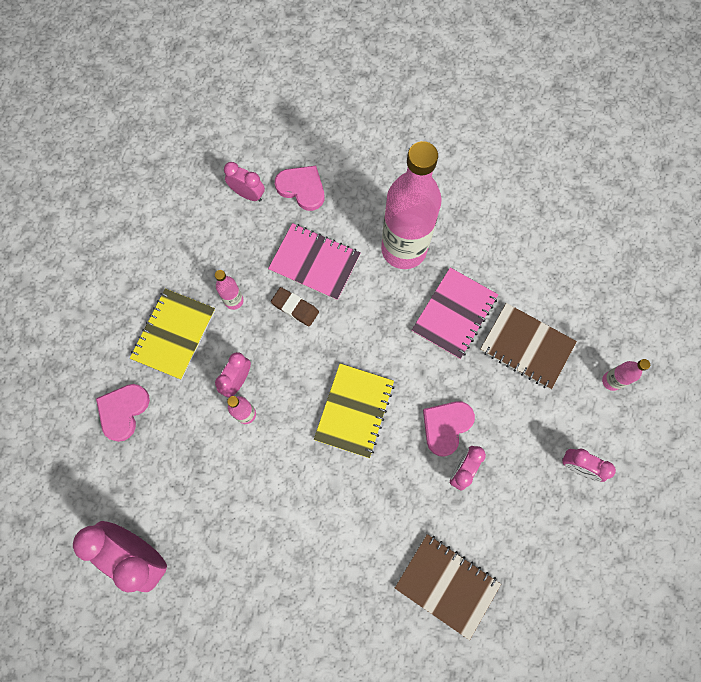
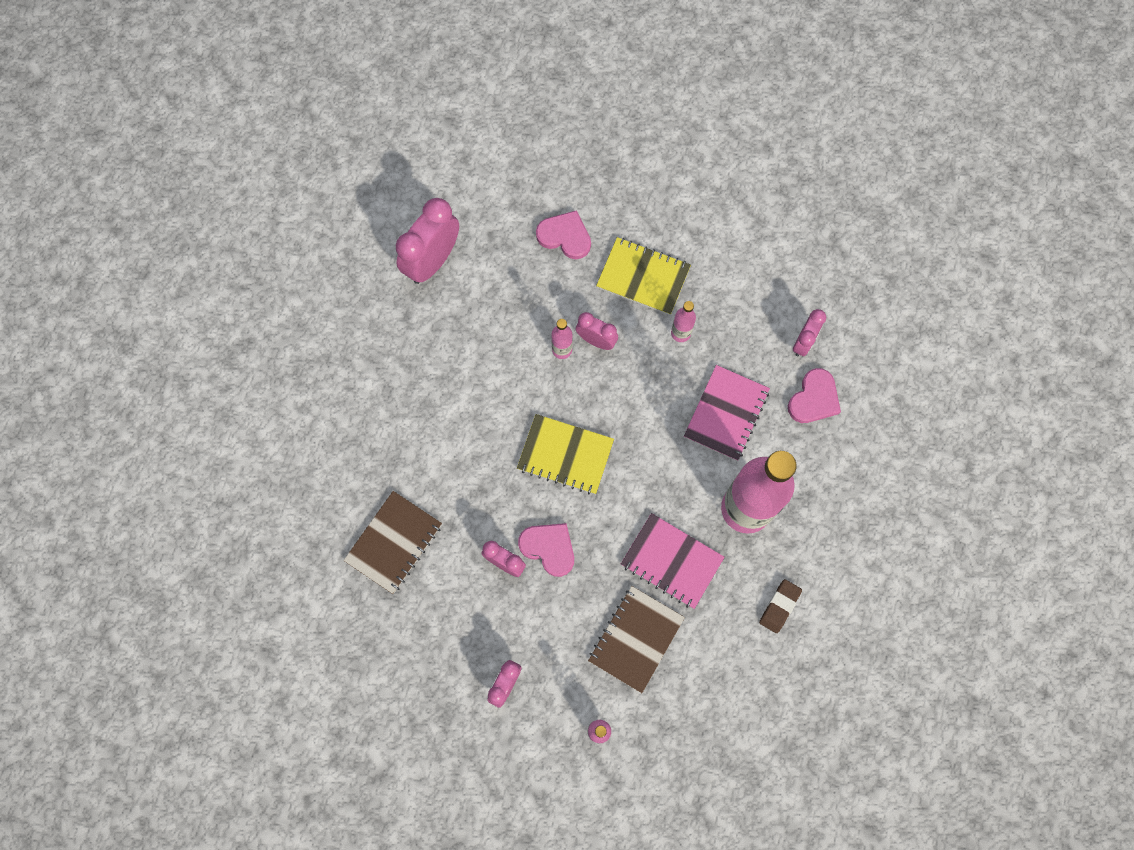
camera: 90 degrees right, 0 degrees up
(295, 308) = (674, 394): brown eraser -> brown eraser (779, 606)

